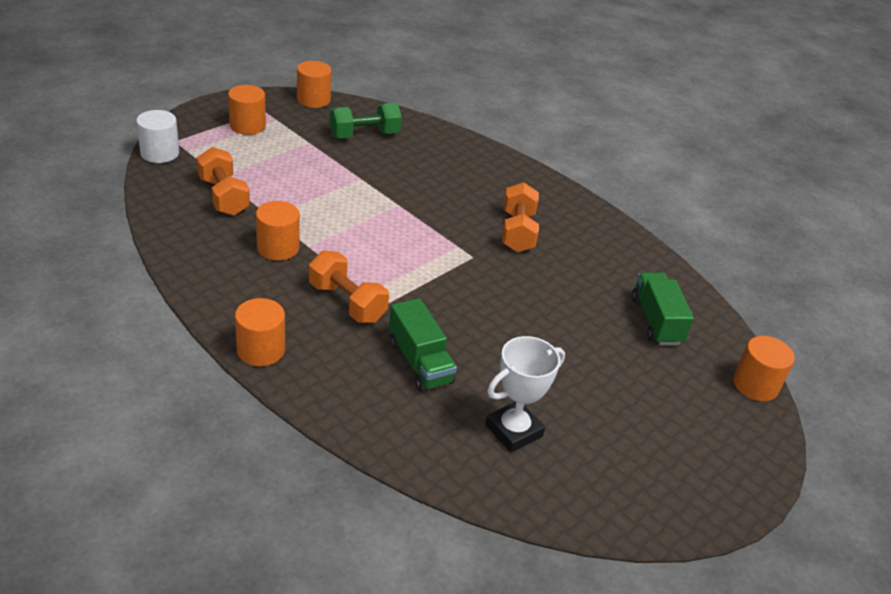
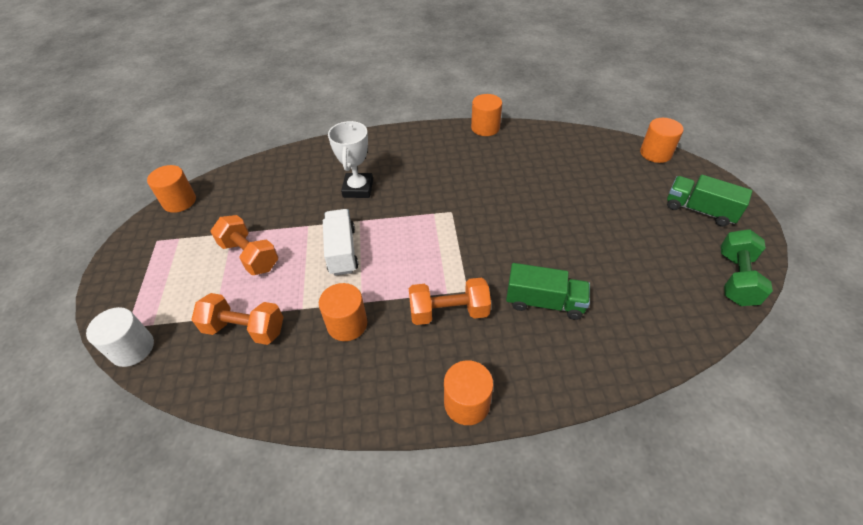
camera: 45 degrees left, 10 degrees up
(247, 126) = (165, 262): orange cylinder -> orange cylinder (485, 128)
(352, 210) = (342, 251): none -> white truck
(364, 135) = (258, 195): green dumbbell -> green dumbbell (735, 278)
(513, 430) = (642, 286): white trophy -> white trophy (358, 189)
(517, 232) = (443, 175): orange dumbbell -> orange dumbbell (249, 256)
(656, 321) = (576, 161): green truck -> green truck (699, 210)

